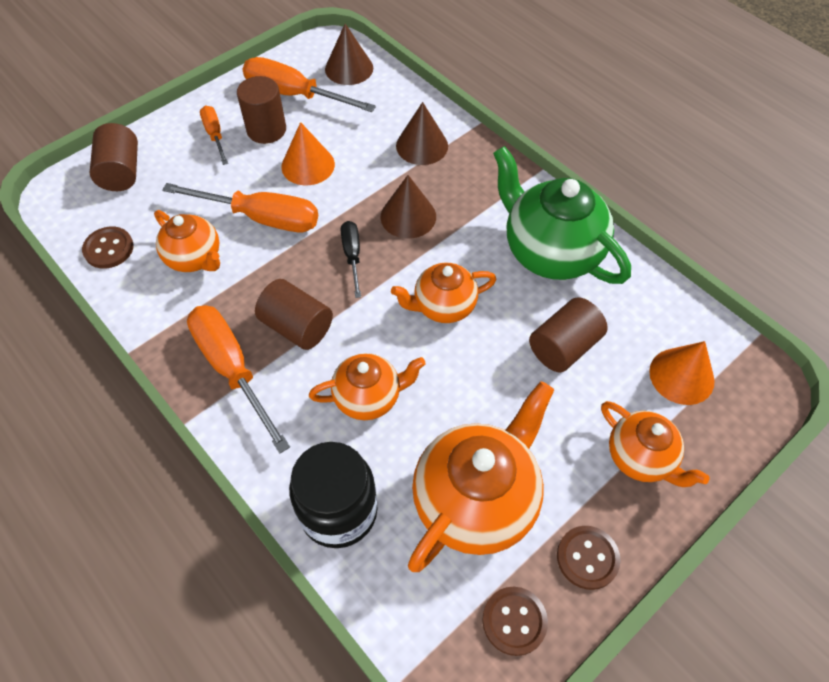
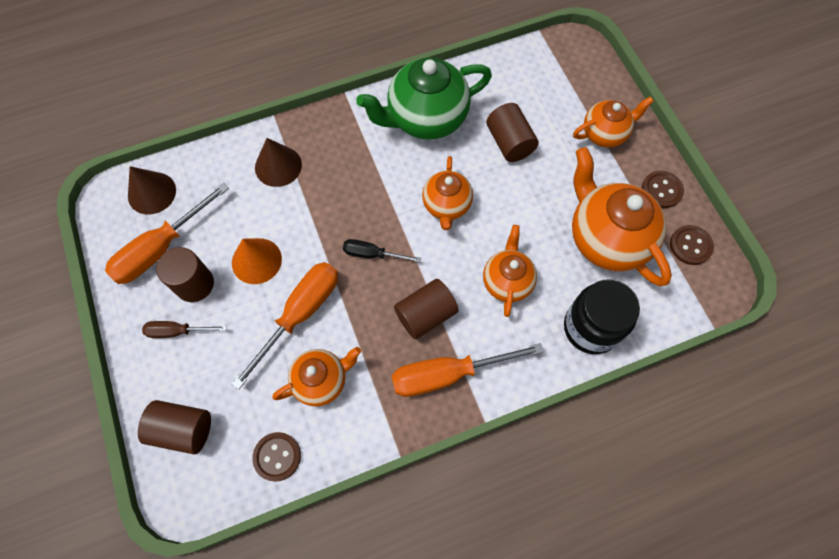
camera: 70 degrees left, 10 degrees up
(215, 135) = (177, 331): orange screwdriver -> brown screwdriver
(408, 216) = (350, 201): brown cone -> none
(681, 376) = (555, 86): orange cone -> none

